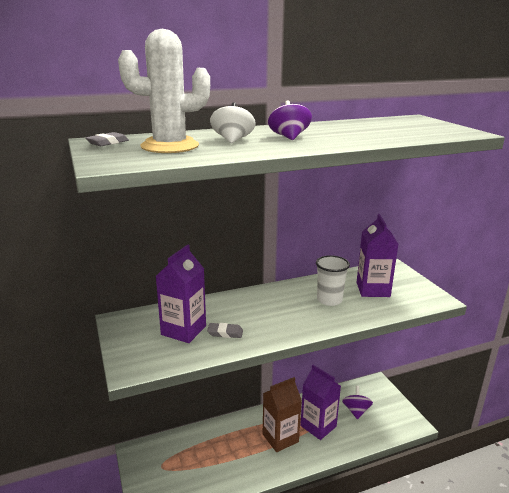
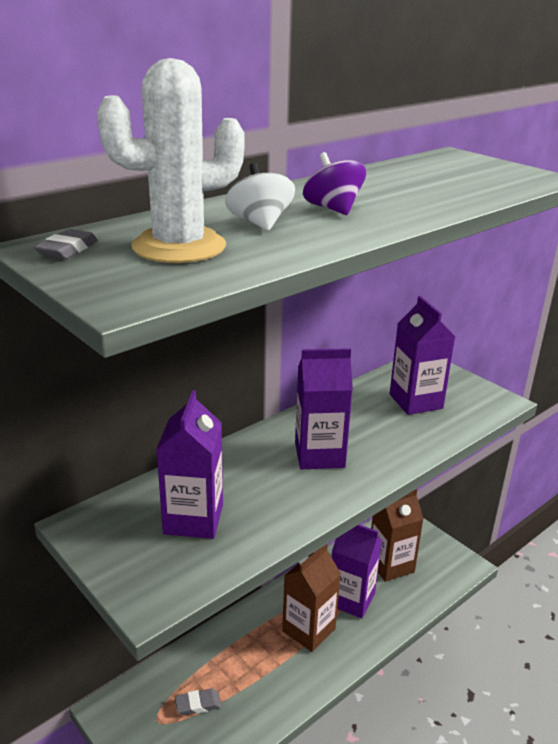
camera: 20 degrees left, 5 degrees up
(225, 333) = (257, 510): grey eraser -> grey eraser (198, 704)
(285, 310) = (319, 455): none -> purple carton
(329, 300) = (369, 428): white cup -> none
(356, 411) = (390, 565): purple spinning top -> brown carton

